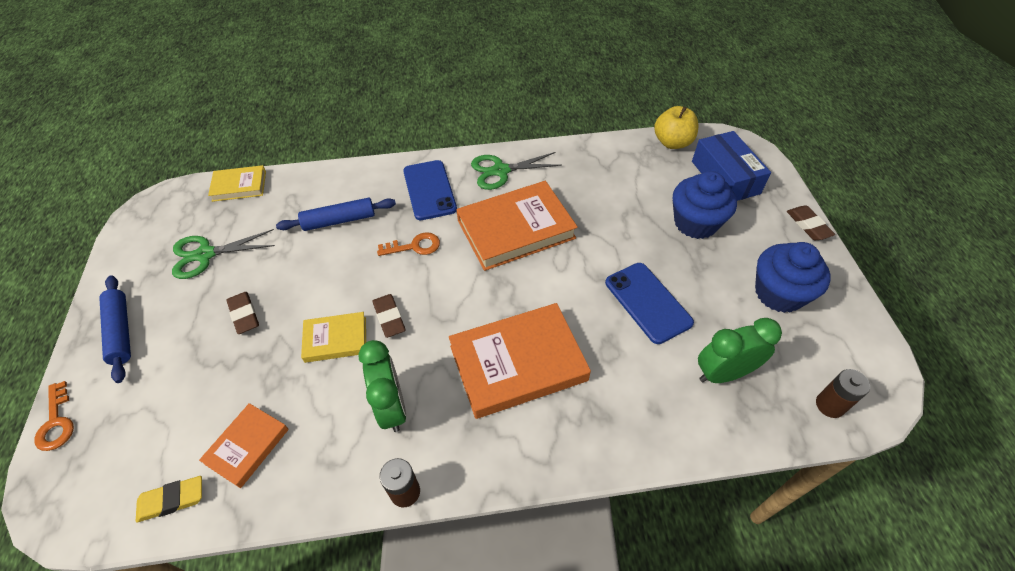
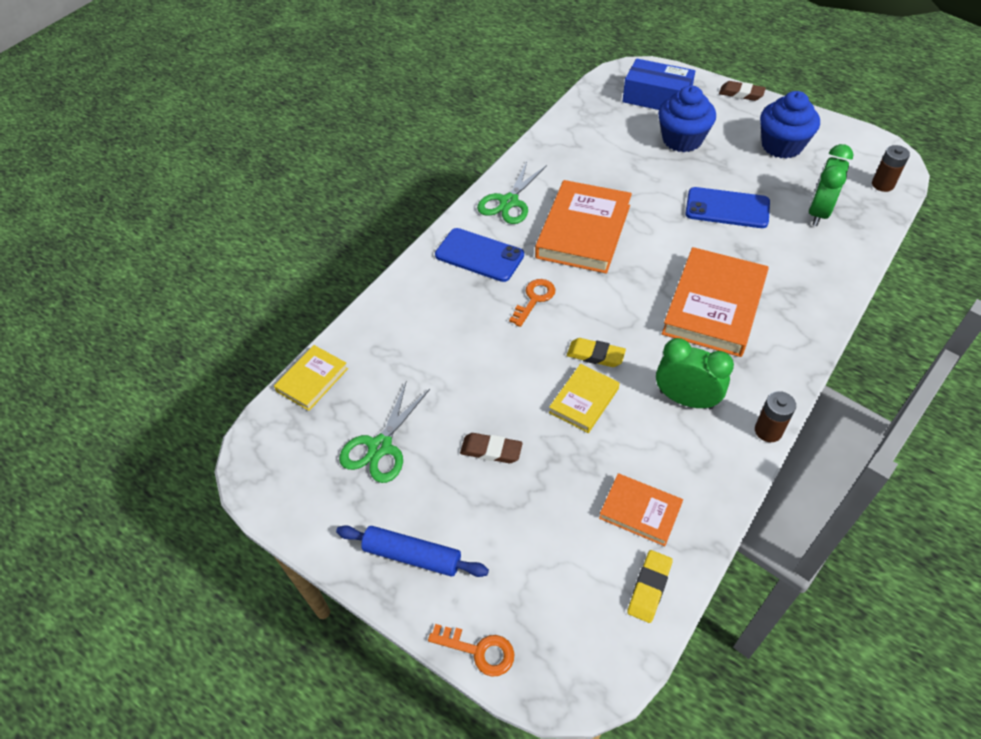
camera: 45 degrees left, 0 degrees up
(247, 446) = (640, 511): orange book -> orange book turned 45 degrees counterclockwise
(339, 220) = (447, 331): blue rolling pin -> none
(389, 317) = (595, 355): brown eraser -> yellow eraser
(672, 142) = (592, 98): yellow apple -> none

